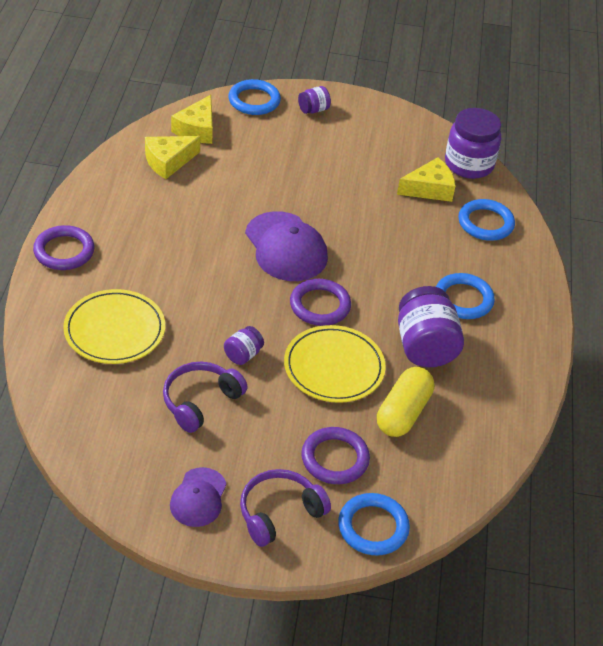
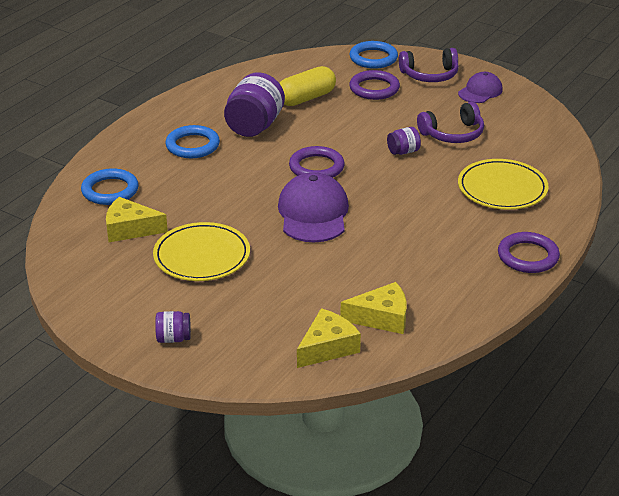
camera: 150 degrees left, 10 degrees down
(254, 101) = (235, 367): blue ring -> none
(334, 367) = (336, 130): yellow plate -> yellow plate (202, 256)
(469, 164) = (65, 241): purple jar -> none

